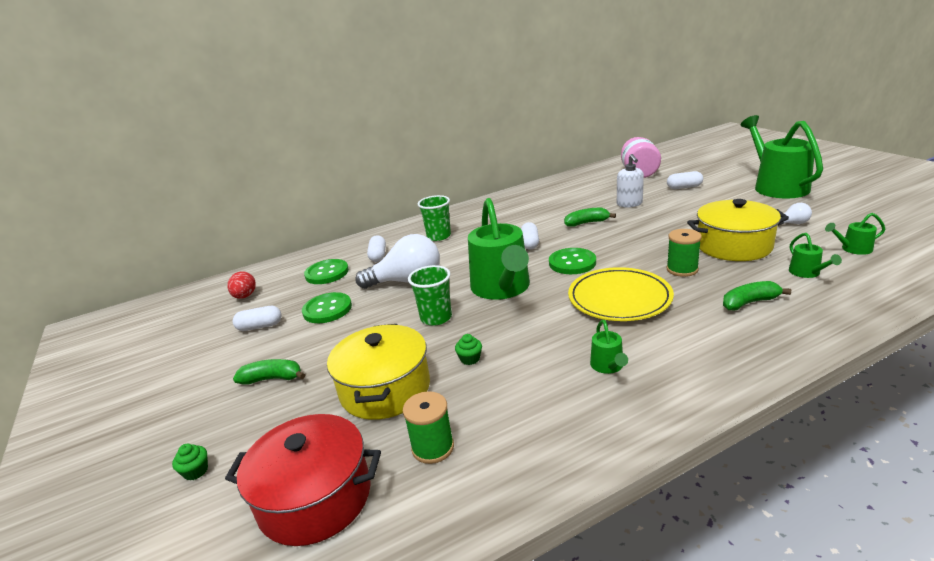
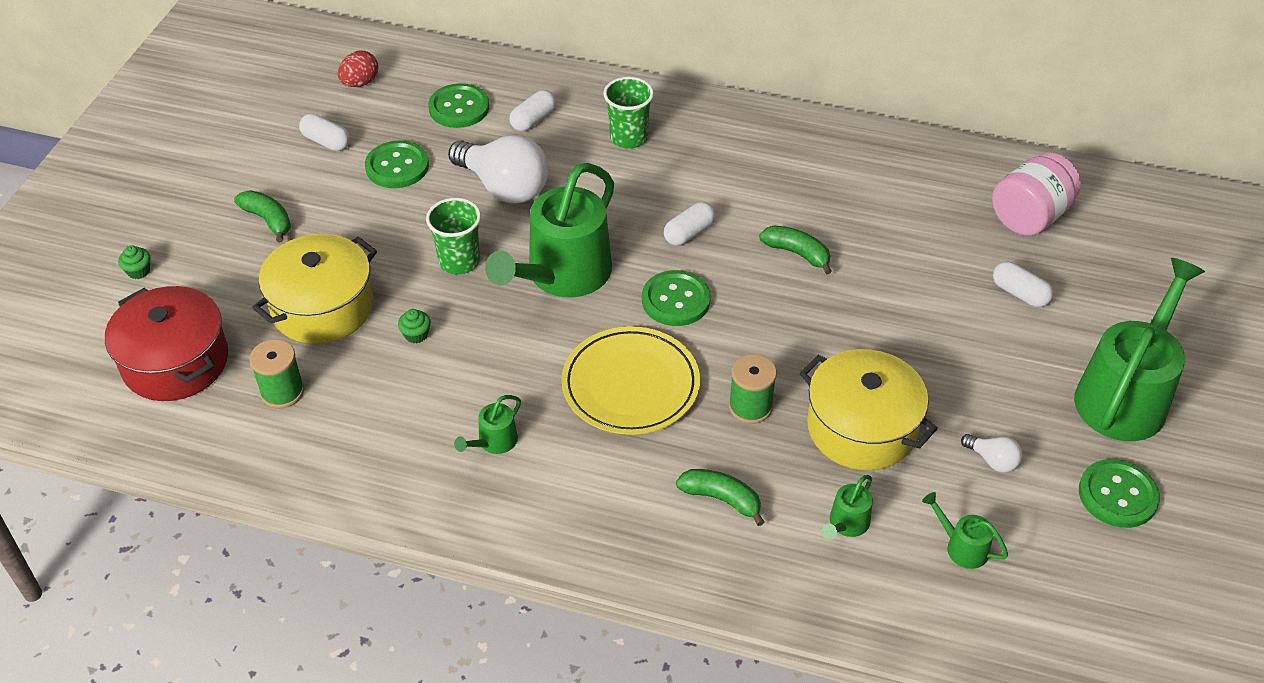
camera: 40 degrees right, 20 degrees up
(629, 204) = (900, 264): white soap dispenser -> none
(844, 205) = (1117, 495): none -> green button

